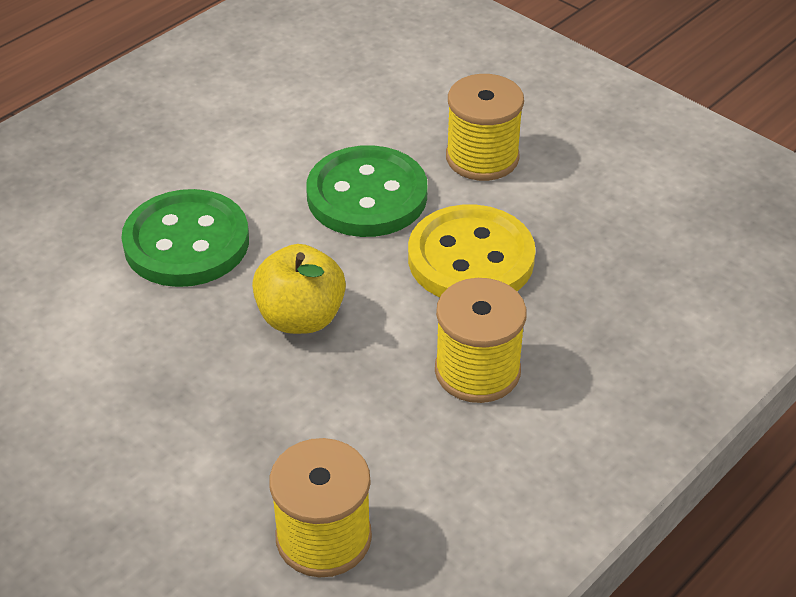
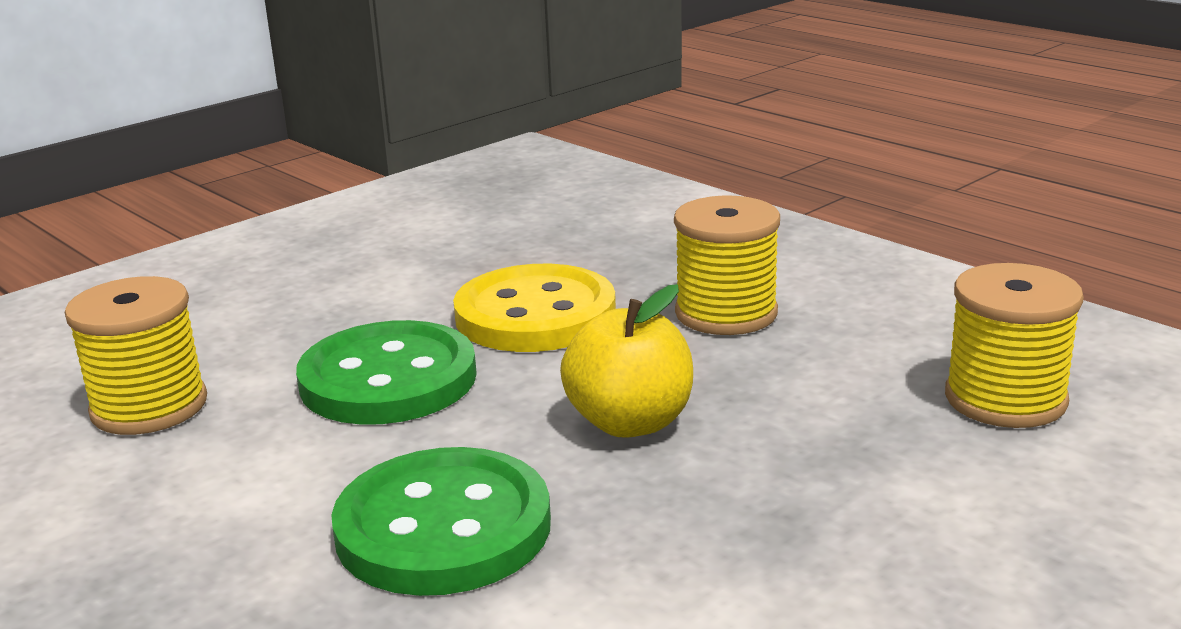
camera: 85 degrees left, 20 degrees down
(482, 157) = (344, 306): yellow spool -> yellow spool (149, 407)

